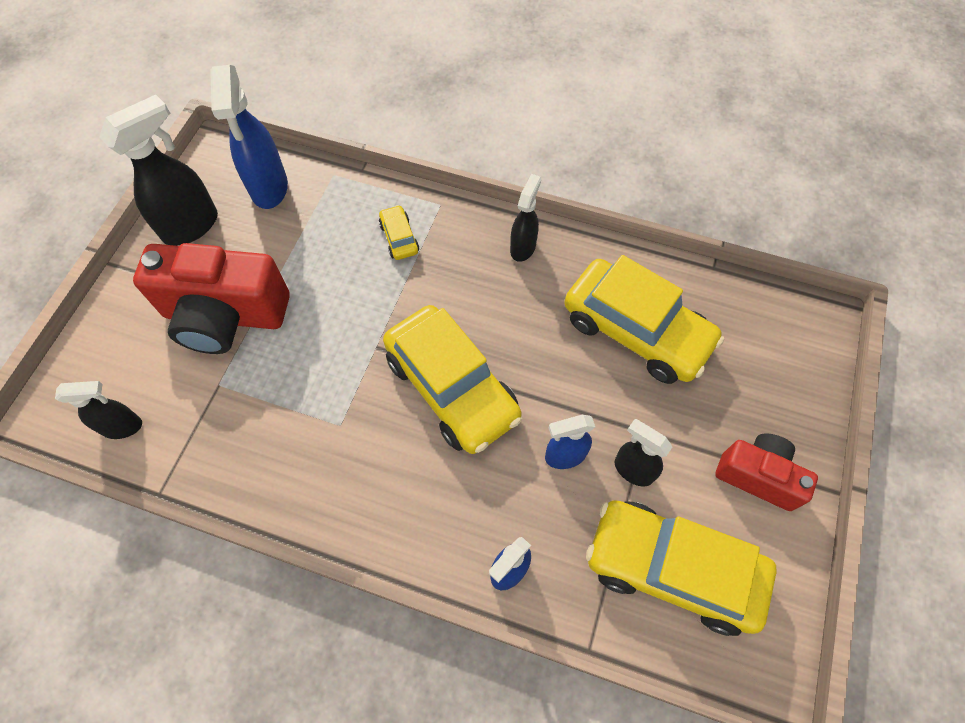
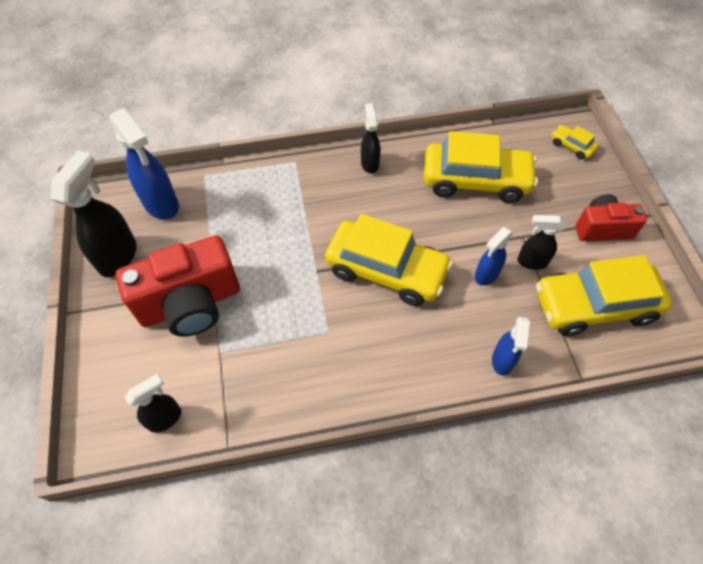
camera: 30 degrees left, 5 degrees down
(399, 238) = (282, 195): yellow car -> yellow car (571, 146)

